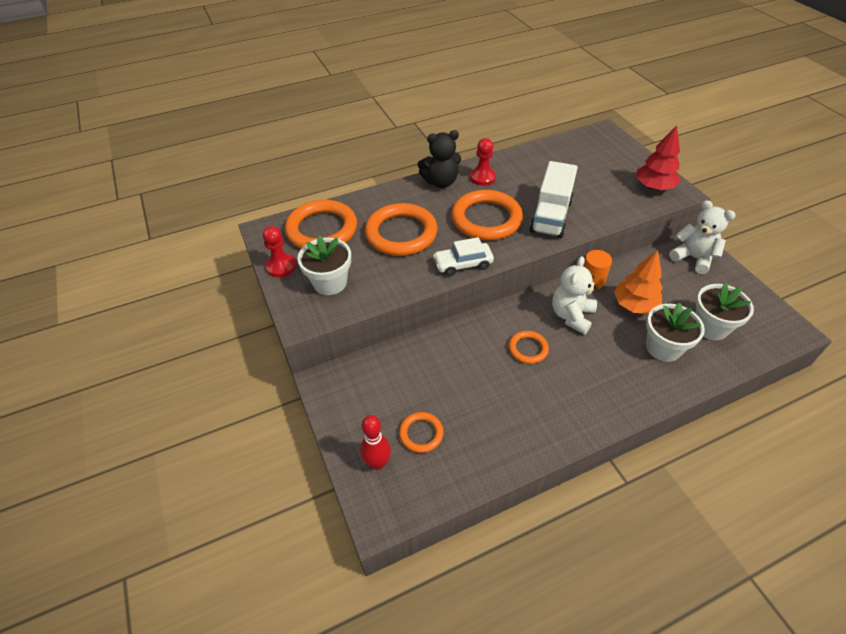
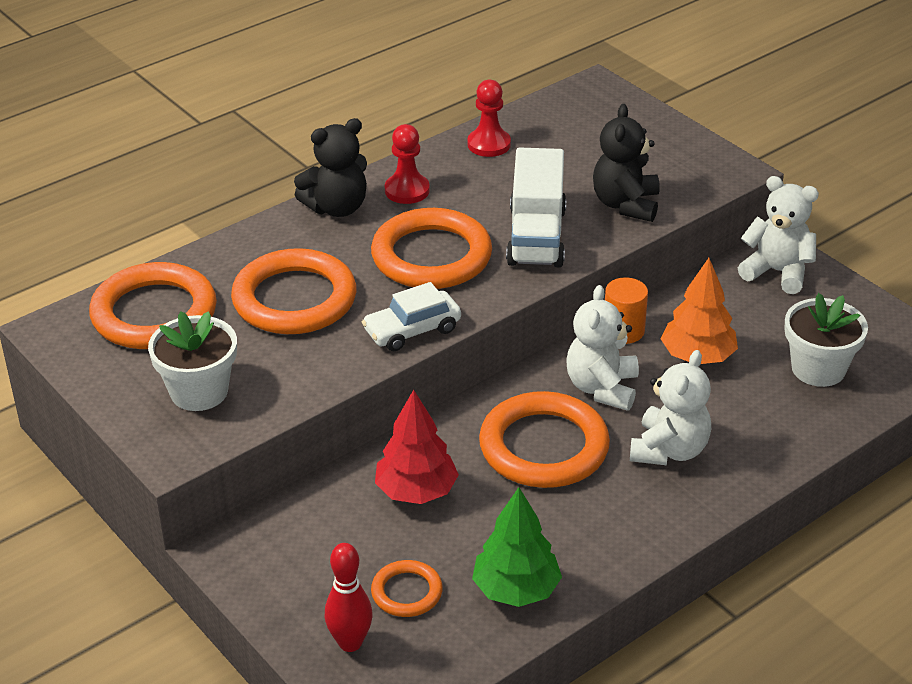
camera: 15 degrees left, 10 degrees down
(281, 266) = (105, 381): red pawn -> red pawn (489, 144)
(488, 447) = (516, 590): none -> green tree
(528, 349) = (544, 447): orange ring -> orange ring, size x1.99
(605, 366) = (669, 450): none -> white teddy bear
(609, 204) = (626, 205): none -> black teddy bear
(653, 187) = (692, 168): red tree -> red tree (416, 491)
(663, 347) = (752, 410): white flower pot -> none

